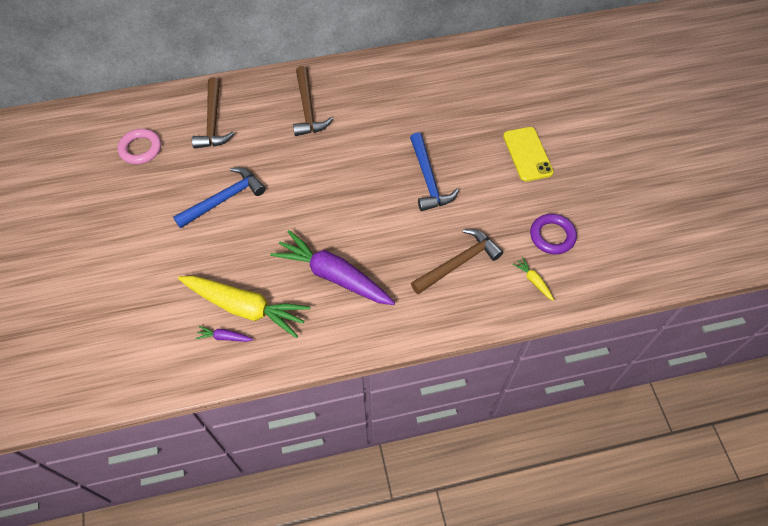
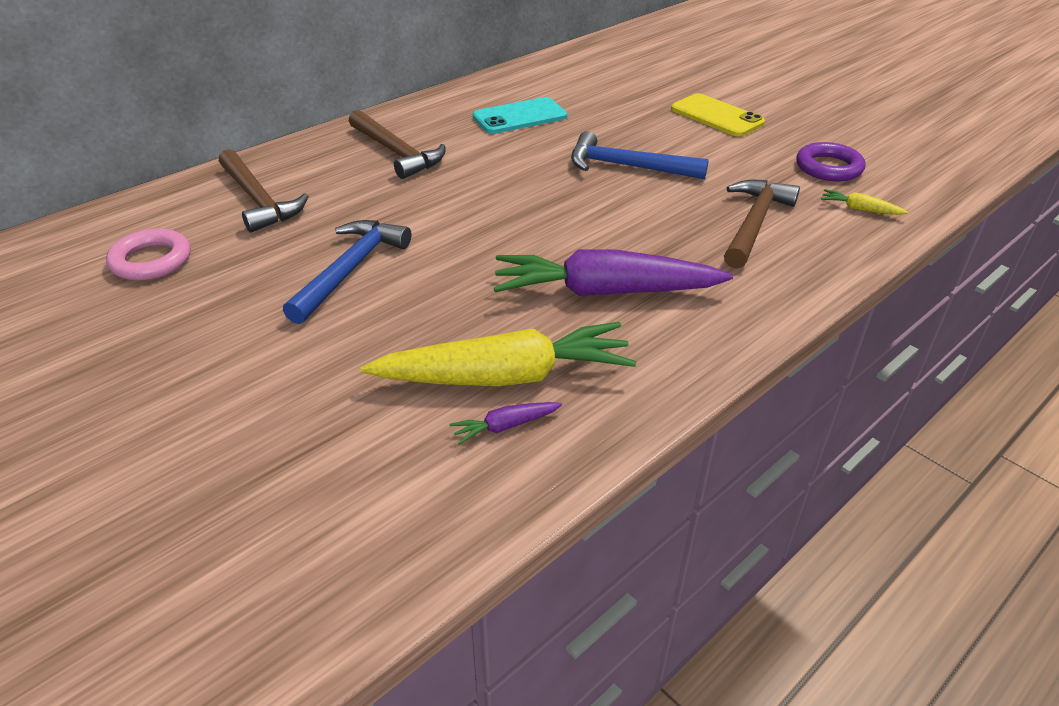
camera: 30 degrees left, 20 degrees down
(402, 103) = (520, 117): none -> turquoise phone
(428, 179) = (627, 166): blue hammer -> blue hammer turned 150 degrees clockwise

